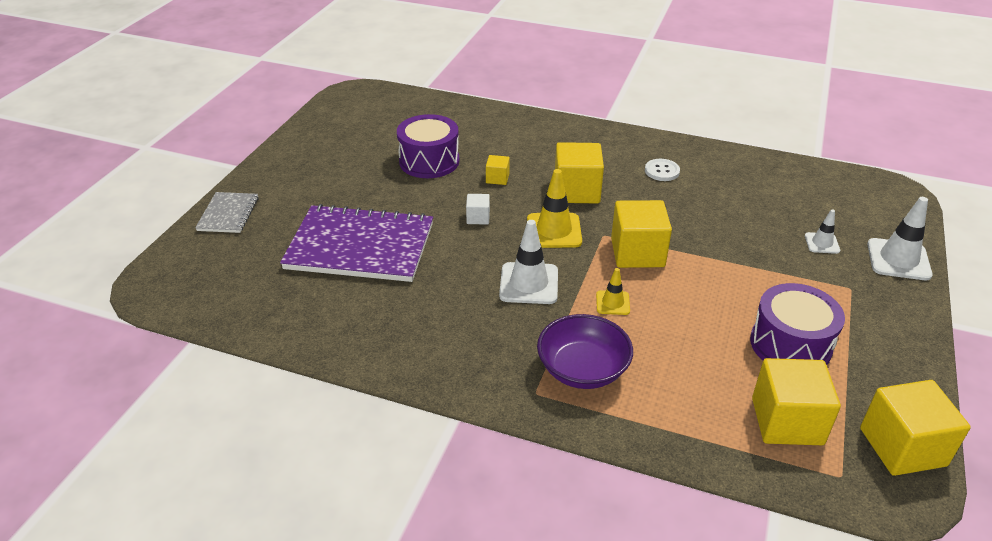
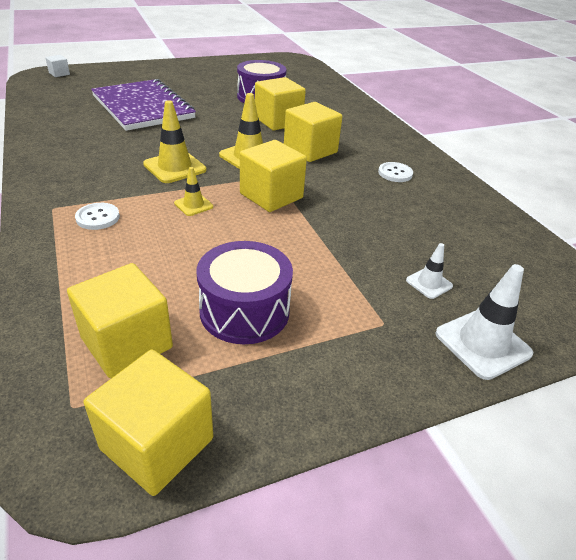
camera: 45 degrees right, 0 degrees up
(228, 214) = (126, 69): grey notebook -> none
(478, 218) = (224, 129): white cube -> white cube (59, 74)
(497, 178) = (278, 121): yellow cube -> yellow cube, size x2.06
(529, 283) = (175, 167): white traffic cone -> yellow traffic cone
(582, 369) = (98, 217): purple bowl -> white button

